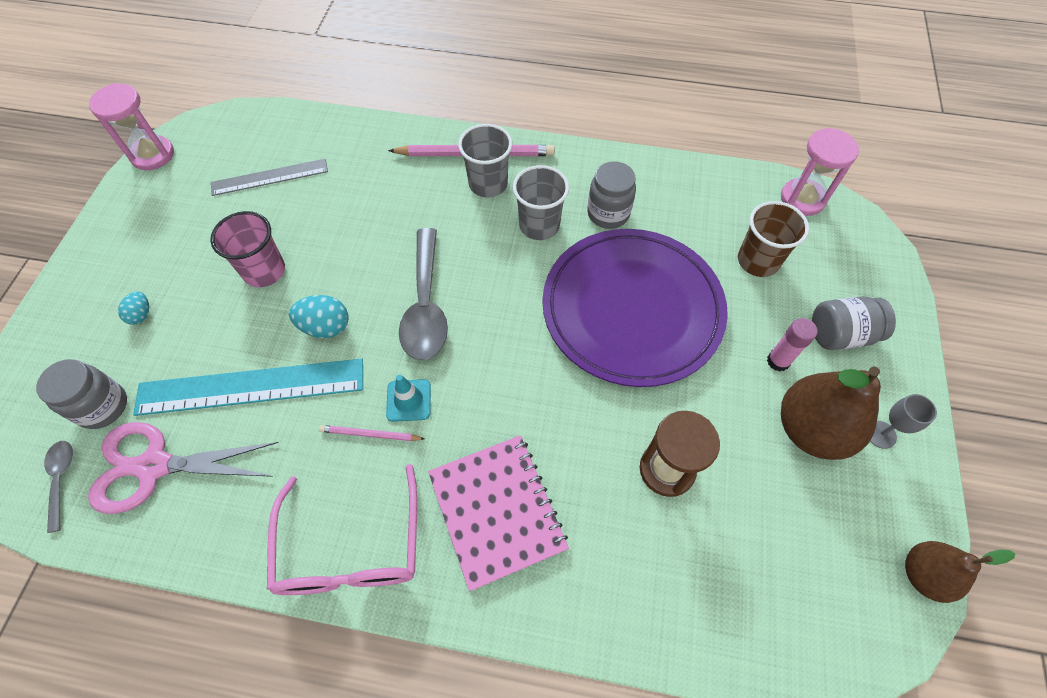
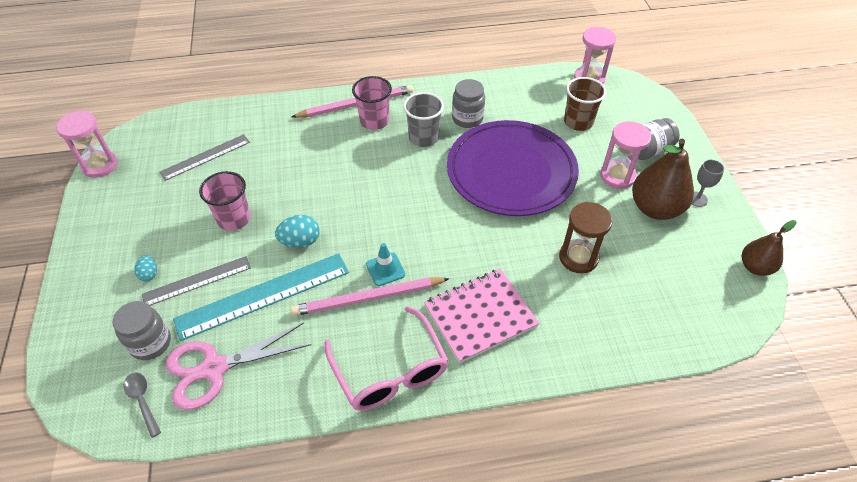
camera: 20 degrees left, 10 degrees down
(187, 341) = (197, 281): none -> grey ruler
(370, 434) = (368, 298): pink pencil -> pink pencil, size x1.99
(425, 306) = (368, 208): grey spoon -> none
(488, 184) = (374, 121): grey cup -> pink cup
(497, 511) = (480, 316): pink notebook -> pink notebook turned 75 degrees counterclockwise
(778, 361) = (617, 176): pink glue stick -> pink hourglass

